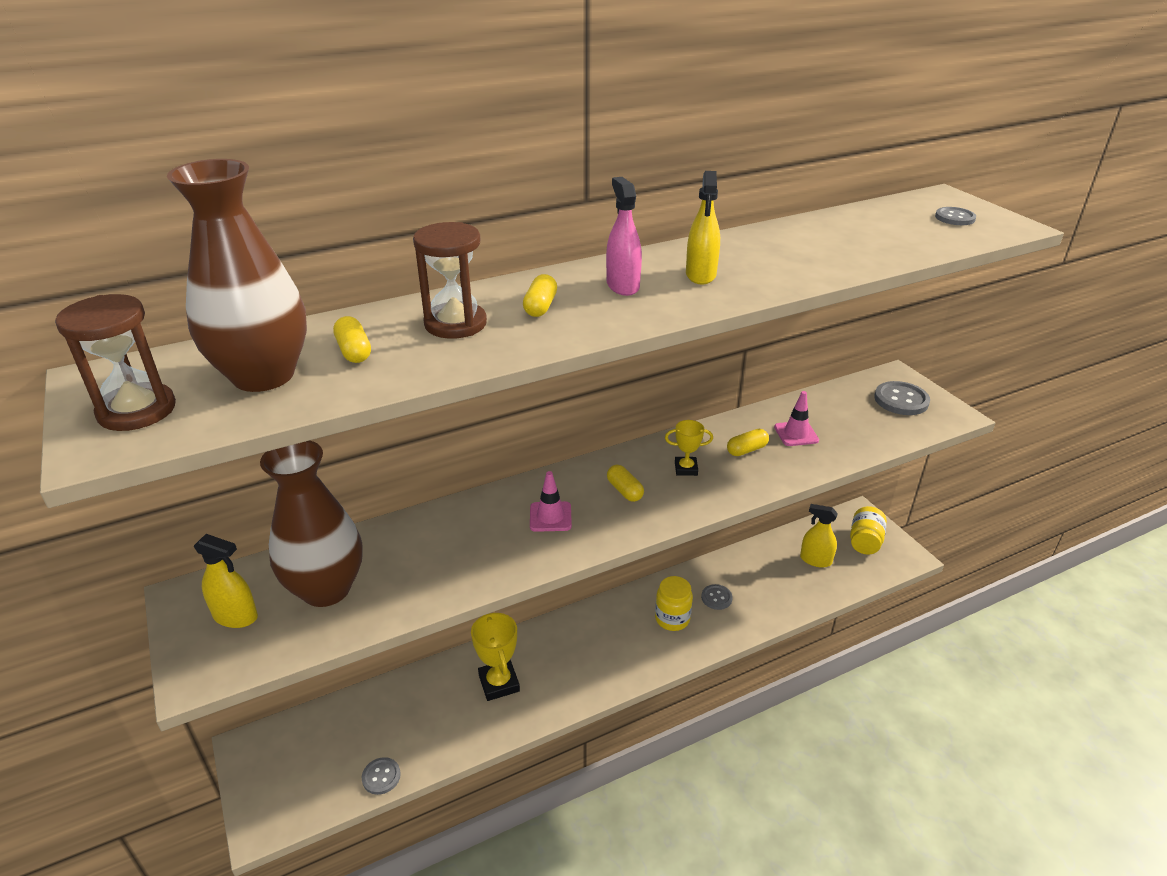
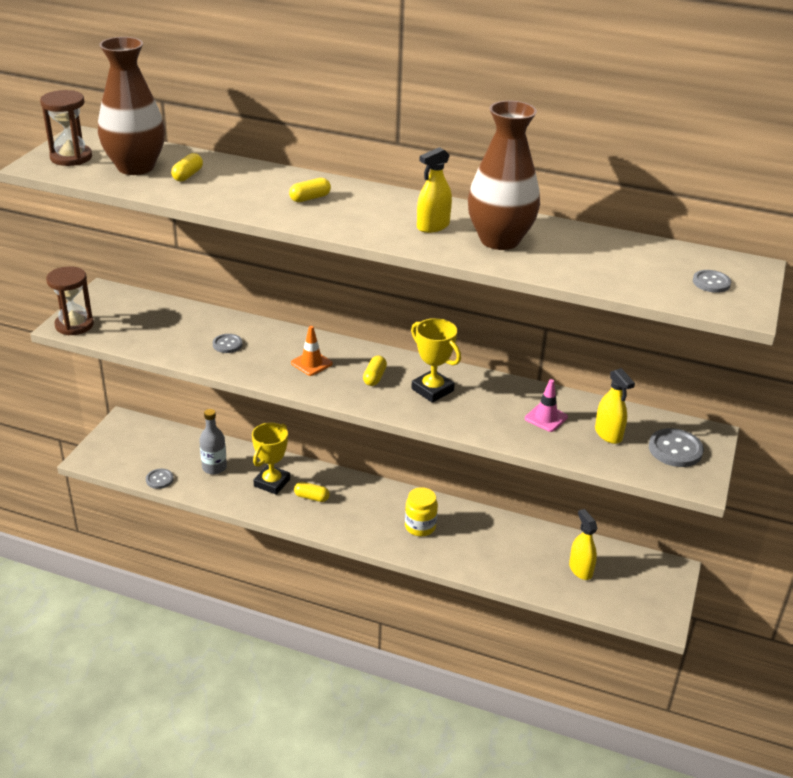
camera: 45 degrees right, 0 degrees up
(235, 616) = (110, 313): yellow spray bottle -> yellow spray bottle (608, 434)
(326, 589) = (160, 326): brown vase -> brown vase (499, 240)
(422, 715) = (214, 467): none -> grey bottle
(455, 324) = (254, 185): brown hourglass -> brown hourglass (74, 325)
(550, 517) = (311, 363): pink traffic cone -> orange traffic cone
(622, 286) = (376, 209): pink spray bottle -> none
(686, 469) = (432, 390): yellow trophy -> yellow trophy, size x1.67
(716, 598) = (468, 537): grey button -> grey button (227, 344)
(746, 450) = (492, 405): yellow capsule -> yellow capsule (311, 497)
(864, 542) = (643, 588): yellow jar -> none

